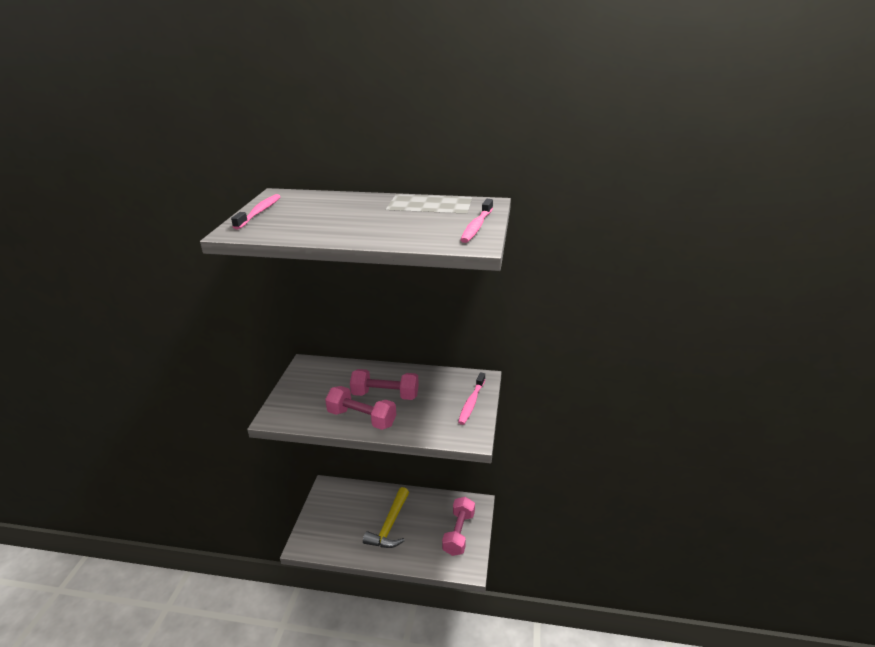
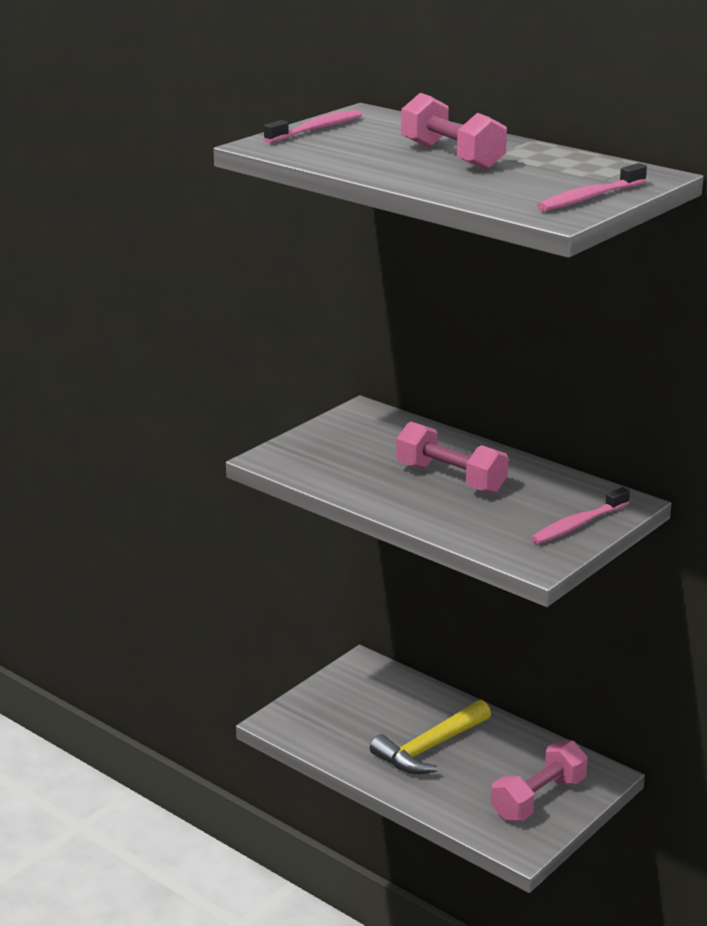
camera: 30 degrees right, 5 degrees down
(362, 418) = (392, 494): pink dumbbell -> pink dumbbell (452, 156)

